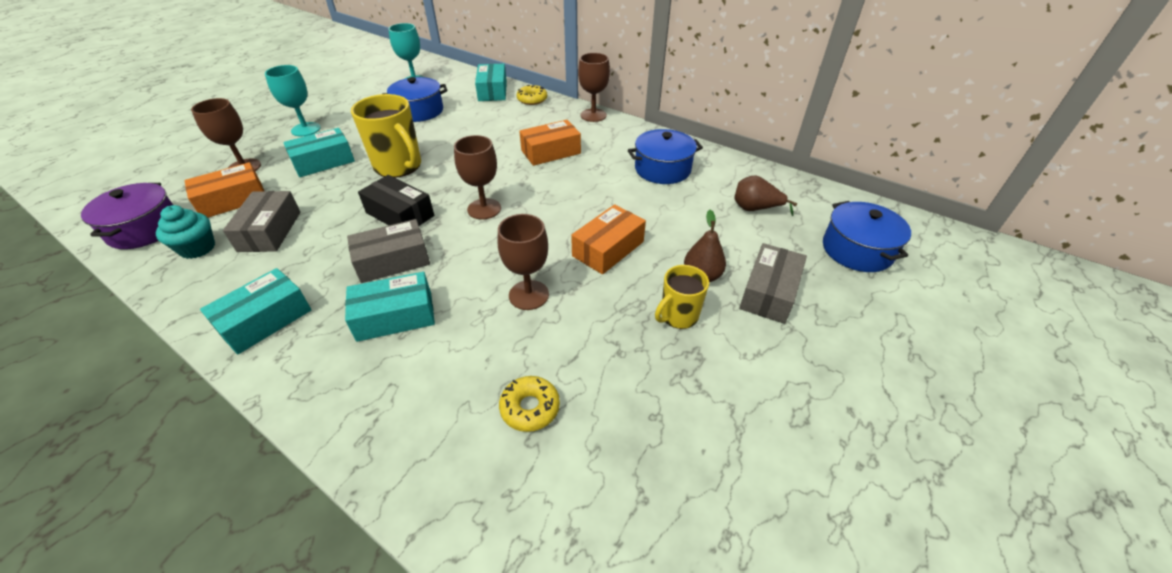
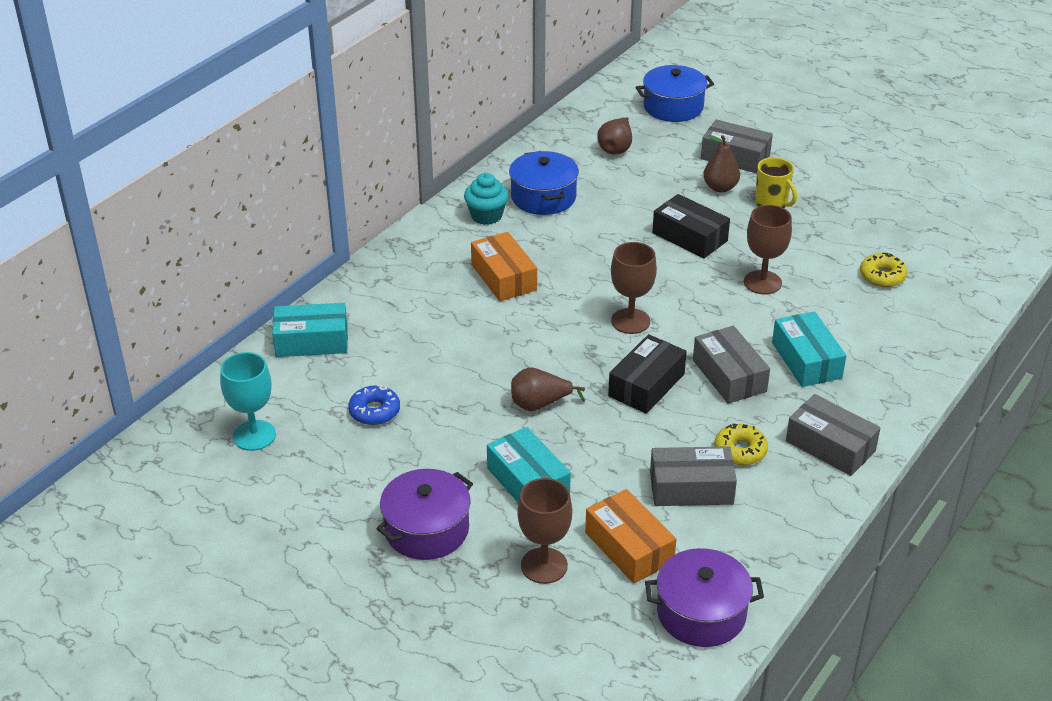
camera: 90 degrees left, 5 degrees down
(197, 248) = (731, 542): turquoise cupcake -> turquoise cupcake (486, 216)
(265, 320) = (830, 446): turquoise box -> grey box
(306, 129) = (426, 529): turquoise goblet -> purple pot
(399, 166) = (540, 404): yellow mug -> brown pear
(419, 111) = (374, 411): blue pot -> blue donut
(532, 99) = (349, 299): yellow donut -> yellow donut (740, 450)
(593, 115) = (406, 244): brown goblet -> none
(608, 249) = (689, 237): orange box -> black box

